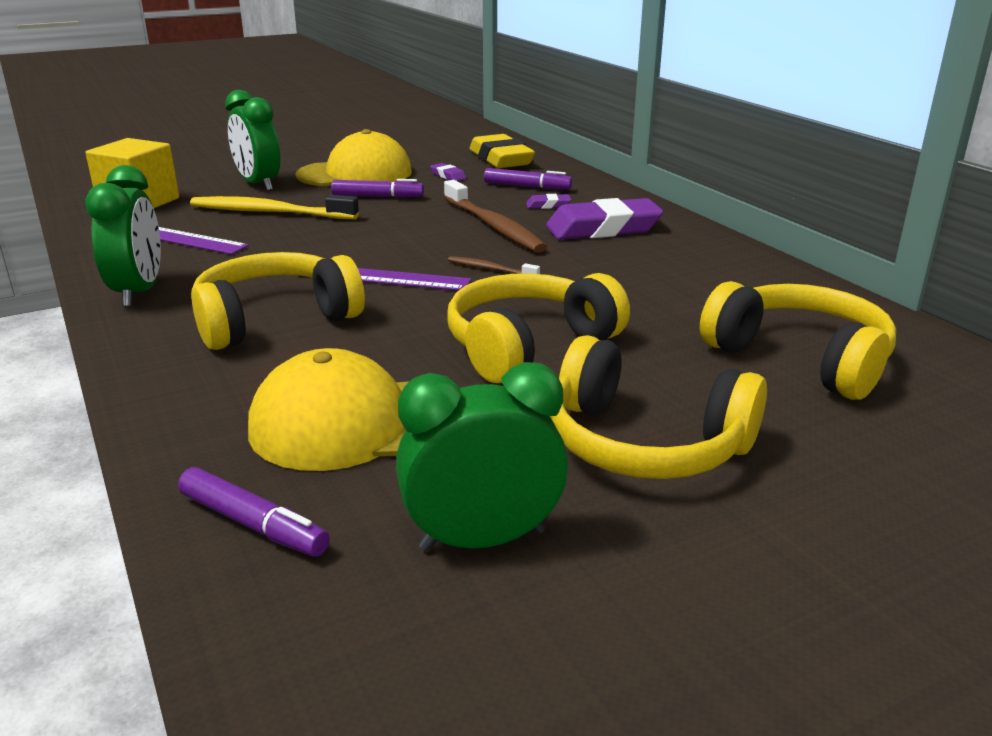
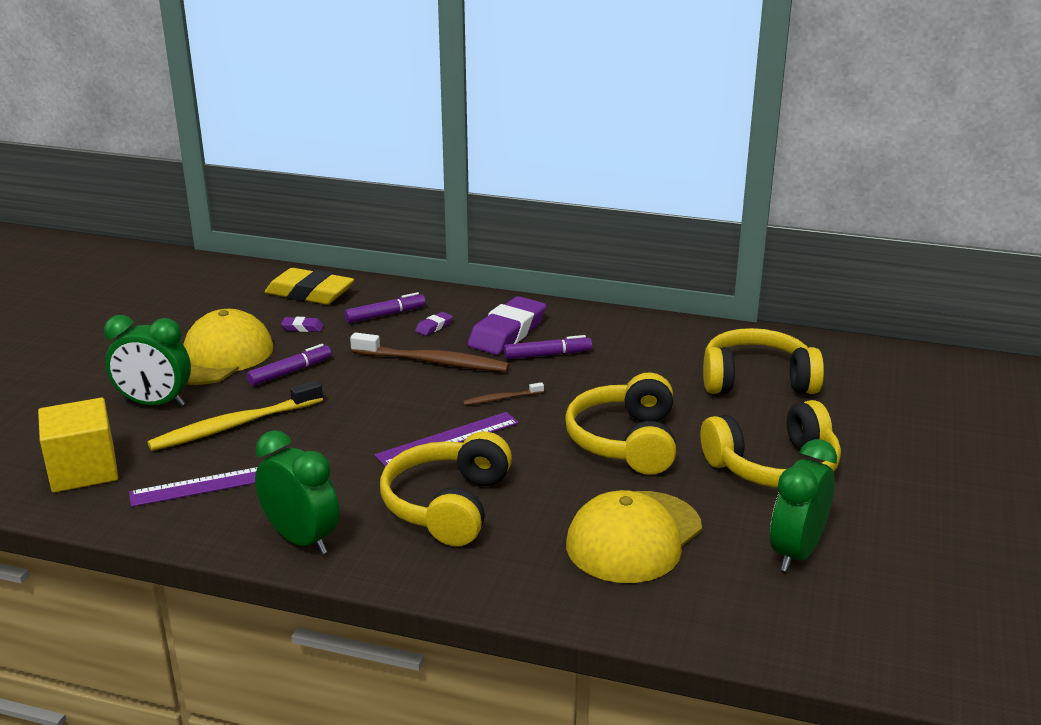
camera: 45 degrees left, 0 degrees up
(253, 524) = (697, 612): purple marker -> purple marker (547, 355)

